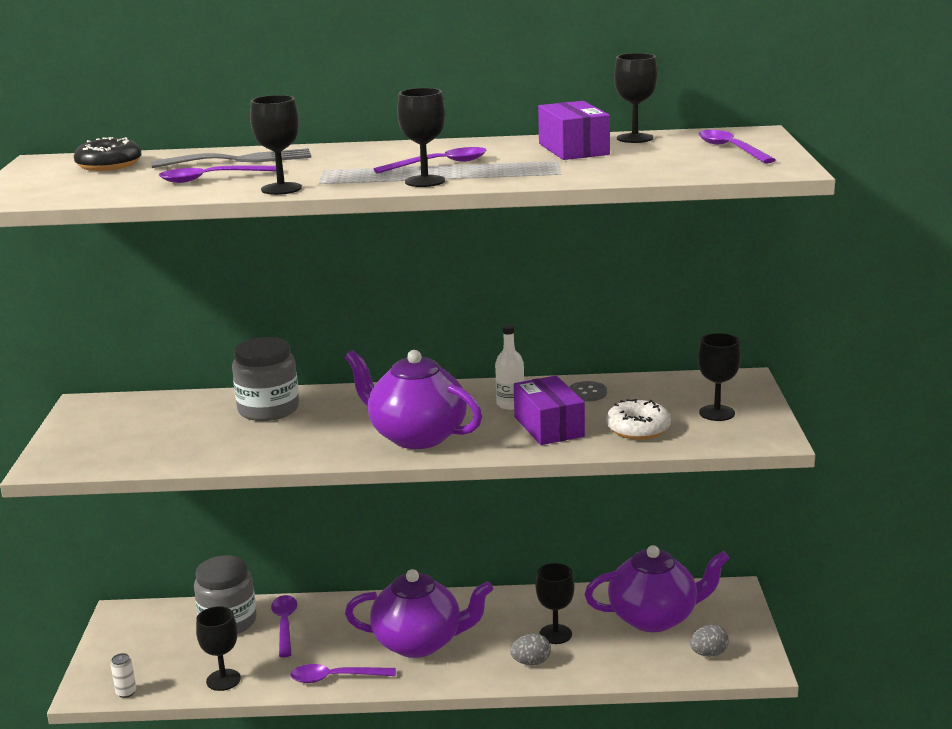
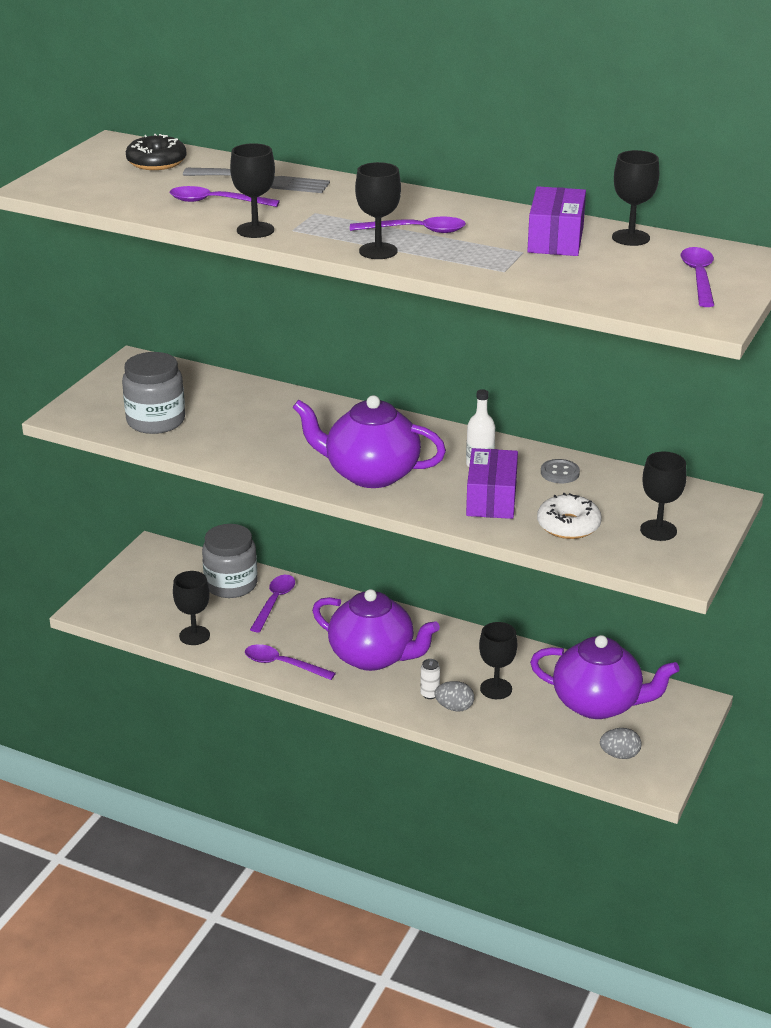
camera: 25 degrees right, 10 degrees up
(126, 692) = (115, 621): white can -> white can (429, 694)
(268, 409) = (272, 410): grey jar -> grey jar (156, 421)
(416, 436) = (370, 474): purple teapot -> purple teapot turned 45 degrees counterclockwise

